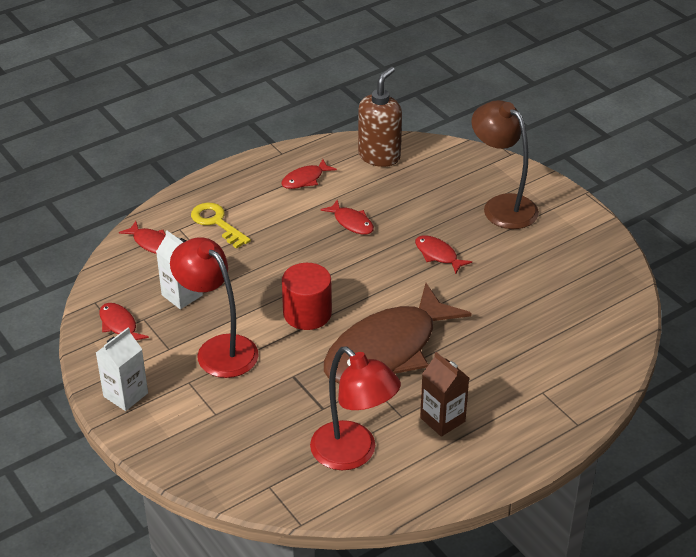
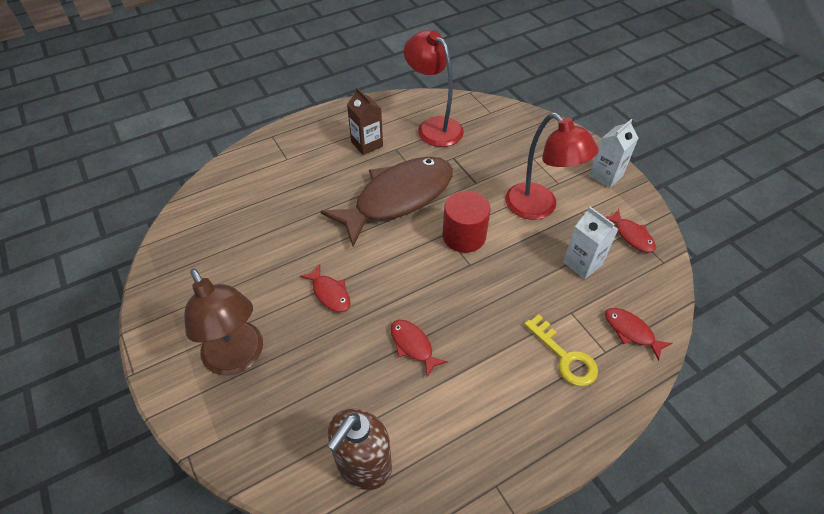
camera: 175 degrees left, 10 degrees up
(305, 179) = (464, 425): red fish -> none

